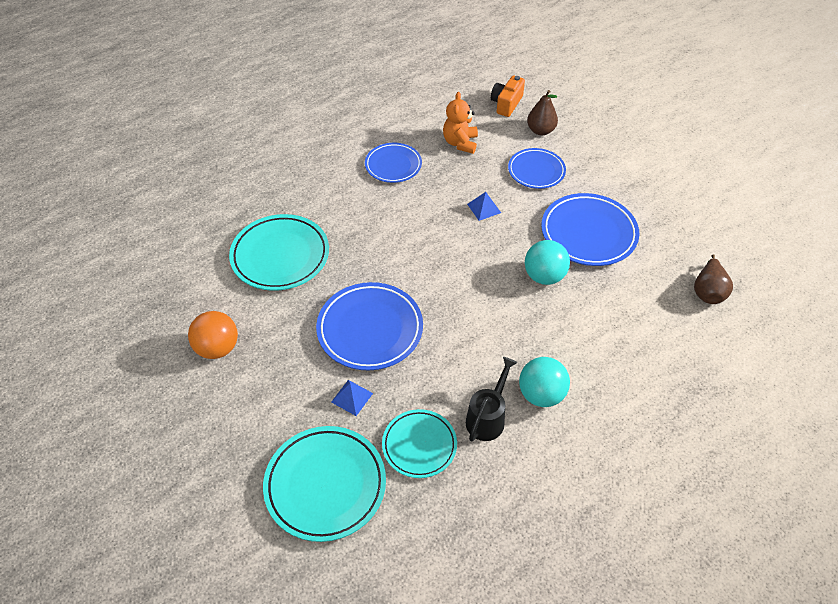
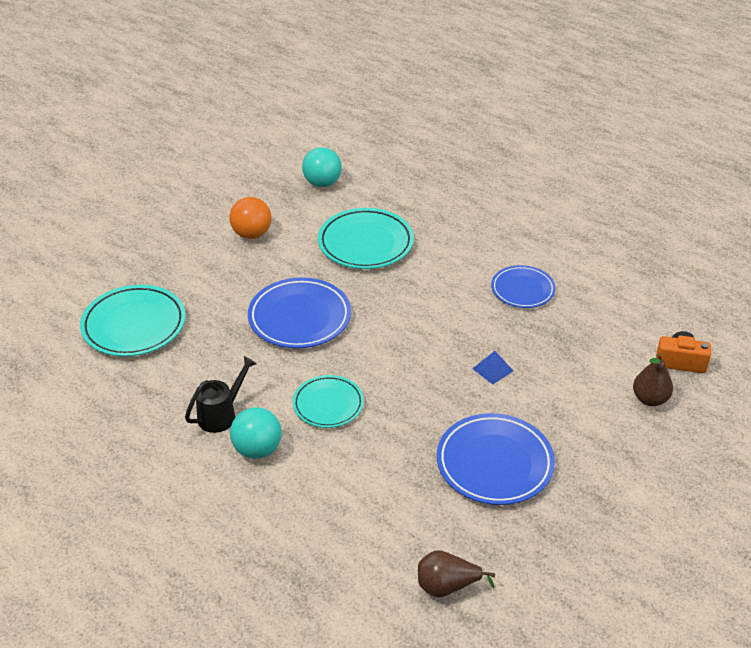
camera: 75 degrees right, 10 degrees down
(352, 397) = (222, 322): blue pyramid -> none
(419, 445) = (182, 373): turquoise plate -> turquoise plate (328, 404)
(460, 143) = (587, 334): orange teddy bear -> none
(488, 417) = (221, 414): black watering can -> black watering can turned 60 degrees counterclockwise
(536, 171) = (575, 404): blue plate -> none
(544, 276) = (413, 432): turquoise ball -> turquoise ball (322, 183)

